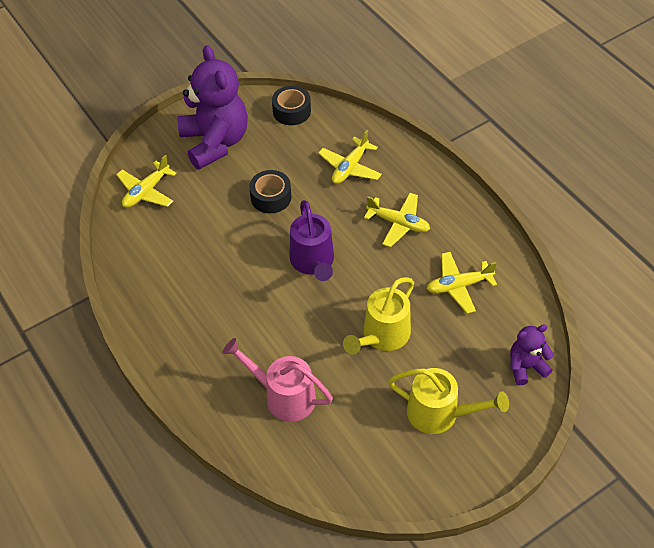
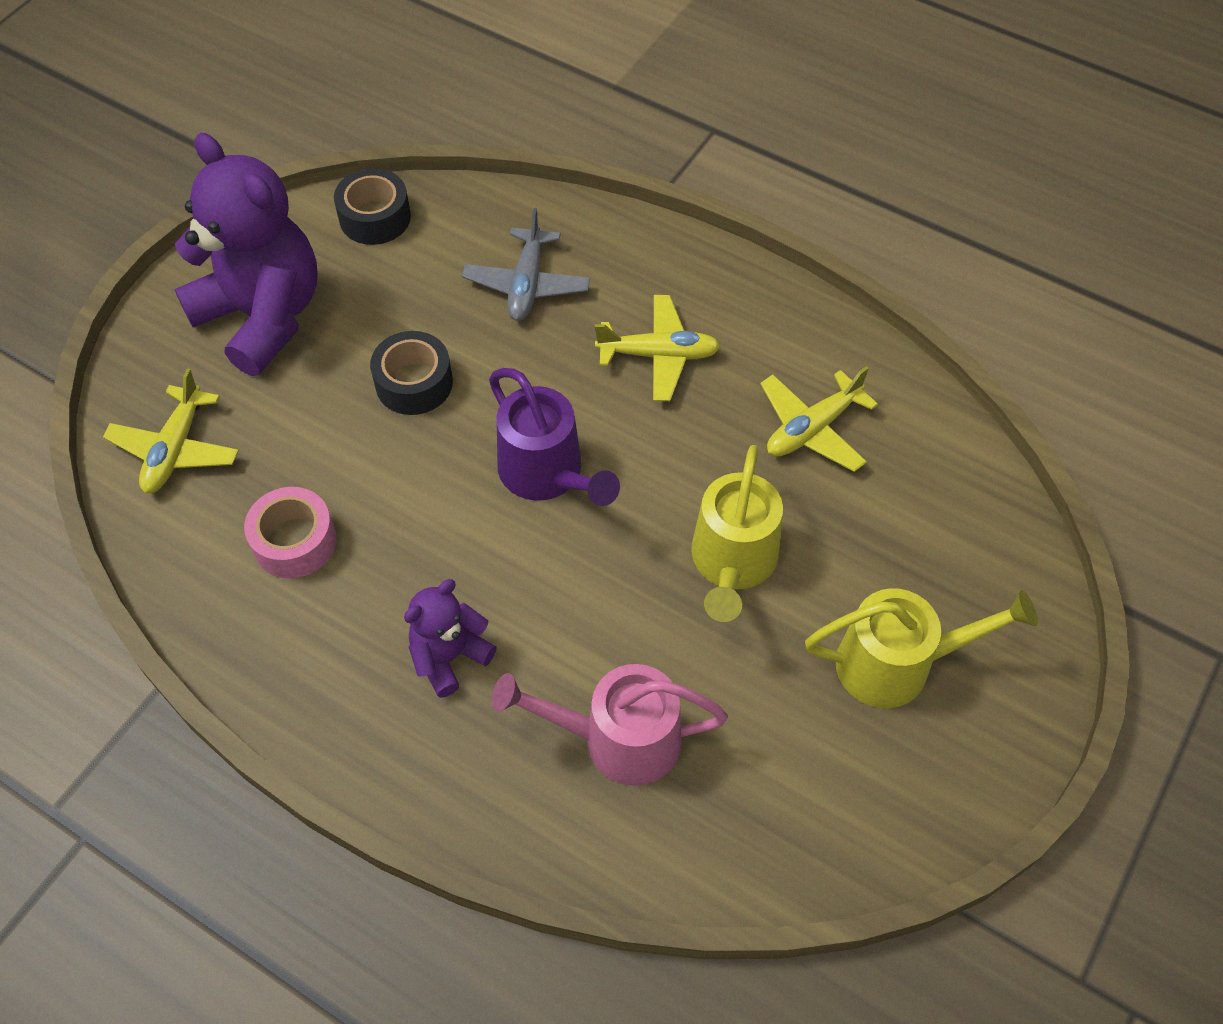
camera: 25 degrees left, 5 degrees up
(179, 252) = (294, 541): none -> pink tape
(350, 167) = (527, 284): yellow plane -> grey plane
(526, 367) = (990, 528): purple teddy bear -> purple teddy bear (449, 656)

